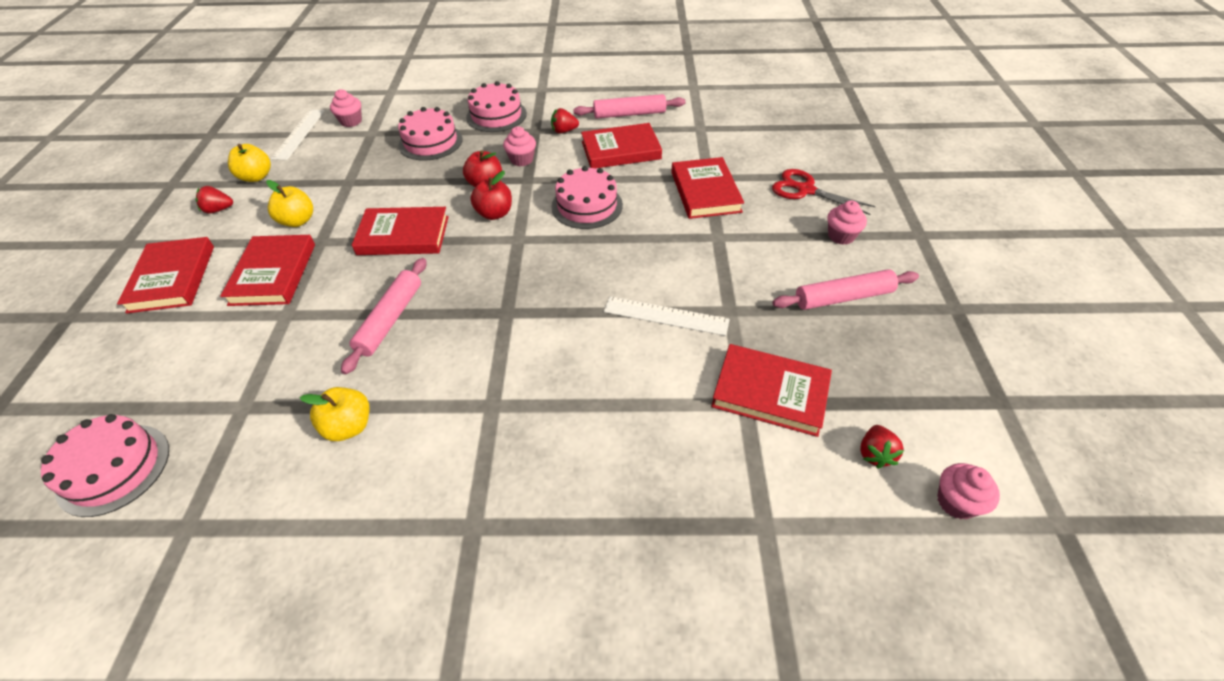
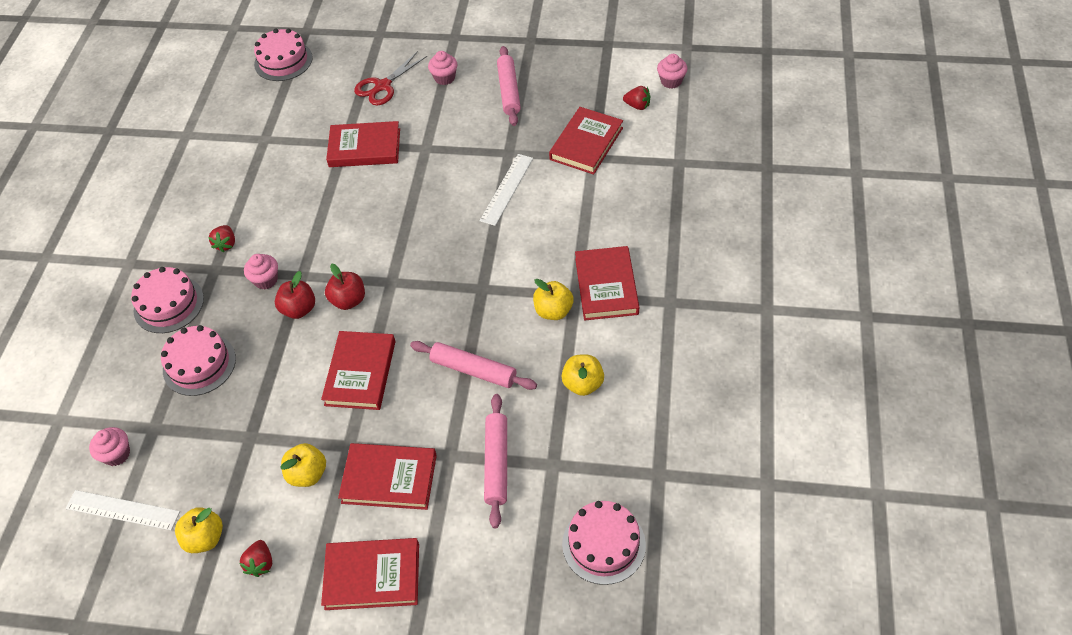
camera: 80 degrees left, 5 degrees up
(467, 384) = (553, 311): none -> yellow apple
(587, 206) = (358, 230): pink cake -> pink cake (283, 61)
(621, 150) = (279, 200): red book -> red book (606, 286)
(629, 114) = (216, 189): pink rolling pin -> pink rolling pin (497, 463)

